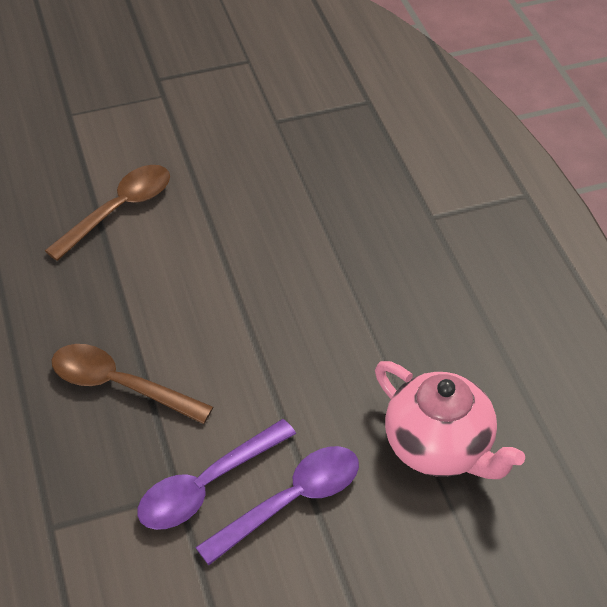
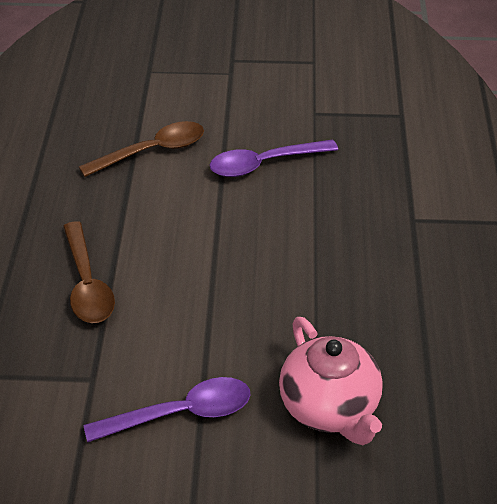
camera: 20 degrees right, 5 degrees down
(120, 385) = (87, 284): brown spoon -> brown spoon turned 150 degrees counterclockwise
(207, 485) = (118, 380): purple spoon -> purple spoon (264, 164)

